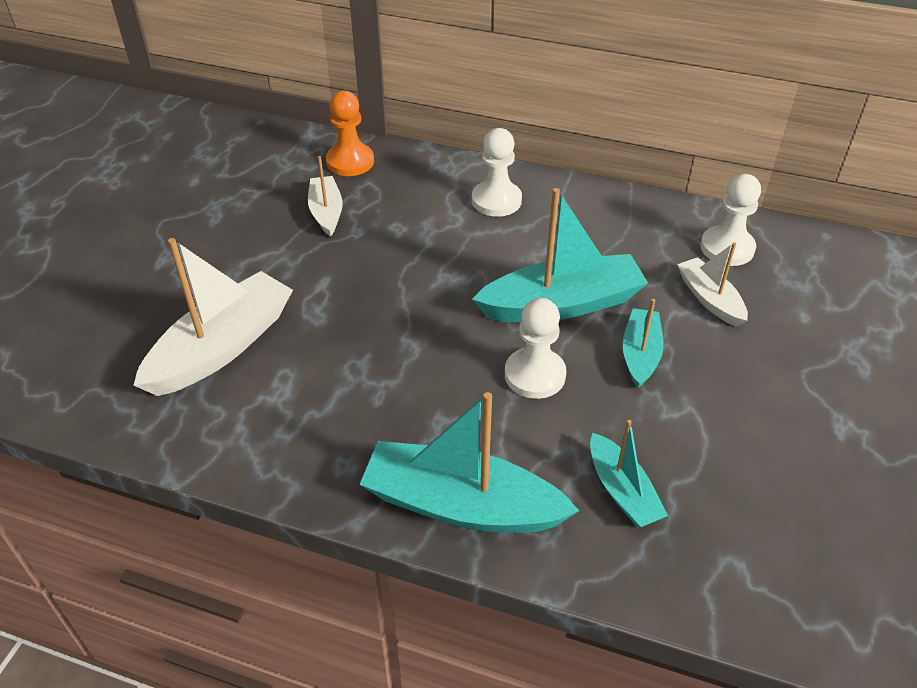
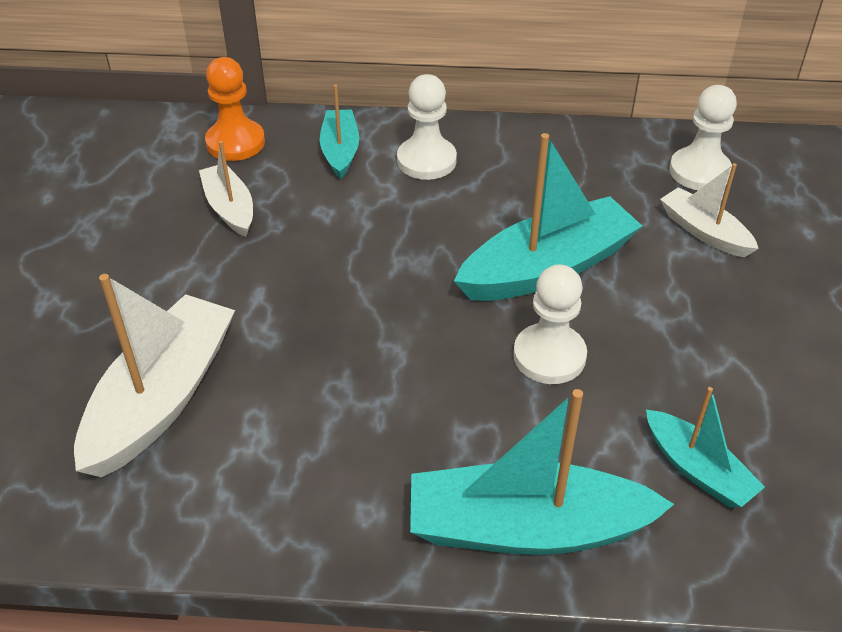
camera: 15 degrees left, 0 degrees up
(640, 354) = (655, 308): turquoise boat -> turquoise boat (340, 151)

